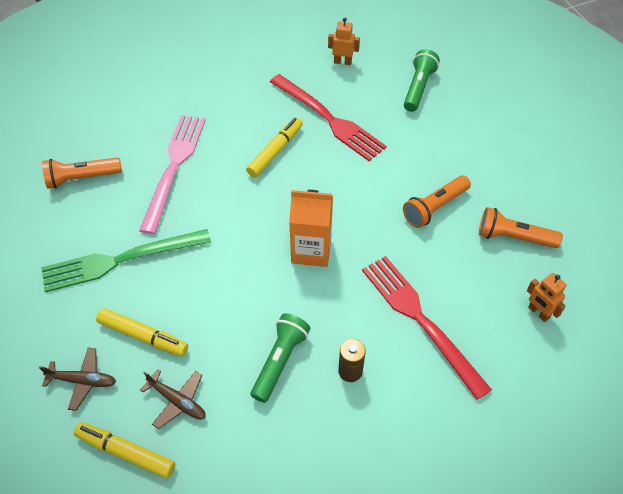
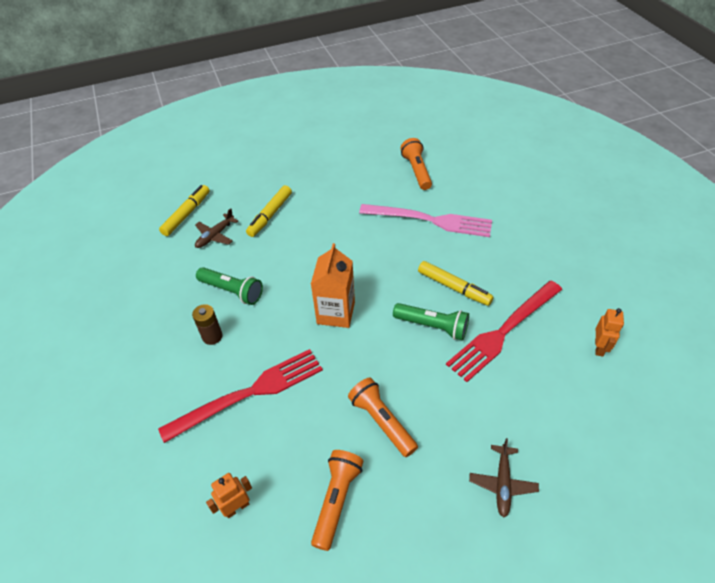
camera: 95 degrees right, 5 degrees down
(82, 381) = (242, 190): brown plane -> brown plane (502, 483)
(120, 260) = (337, 198): green fork -> none
(418, 88) = (571, 425): green flashlight -> green flashlight (432, 326)

